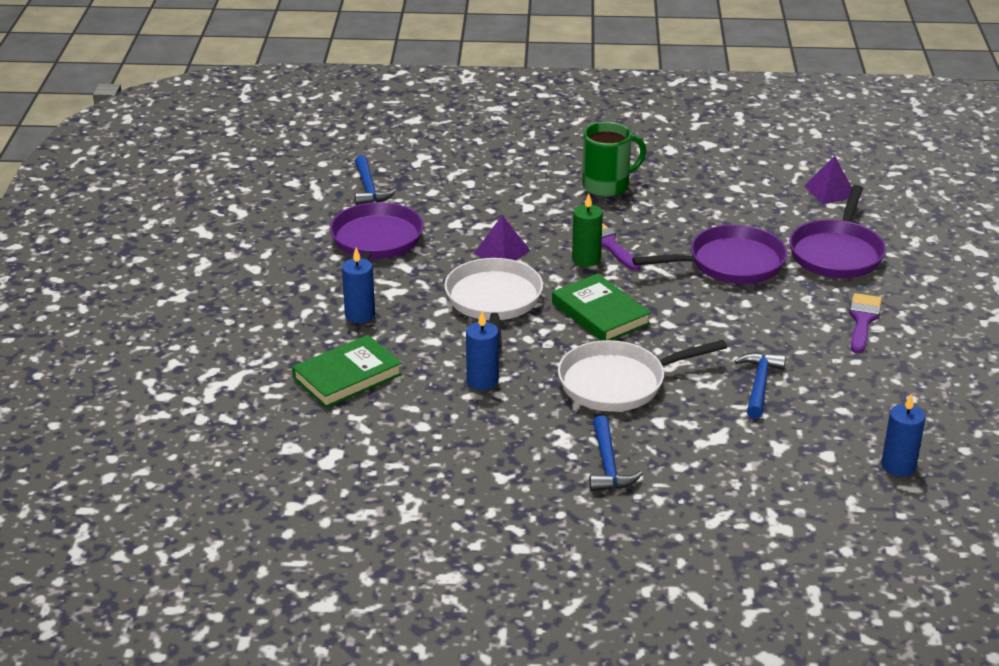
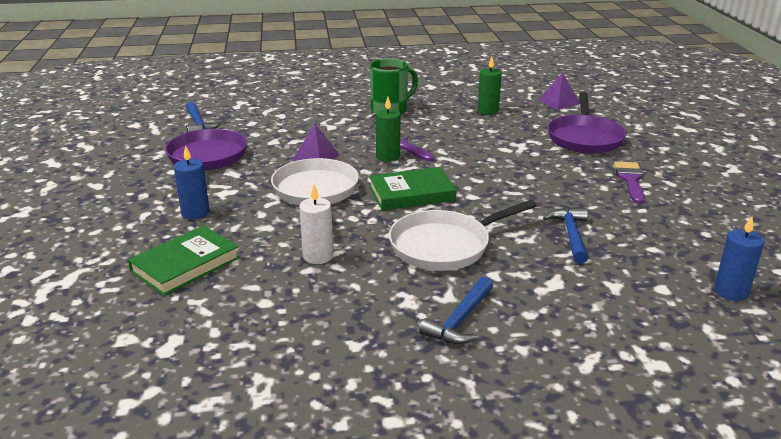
camera: 10 degrees left, 5 degrees down
(482, 381) = (318, 256): blue candle -> white candle
(600, 313) = (411, 193): green book -> green book turned 60 degrees counterclockwise
(608, 465) = (460, 320): blue hammer -> blue hammer turned 45 degrees clockwise
(730, 263) = (505, 150): purple pan -> none
(731, 198) = (488, 111): none -> green candle

